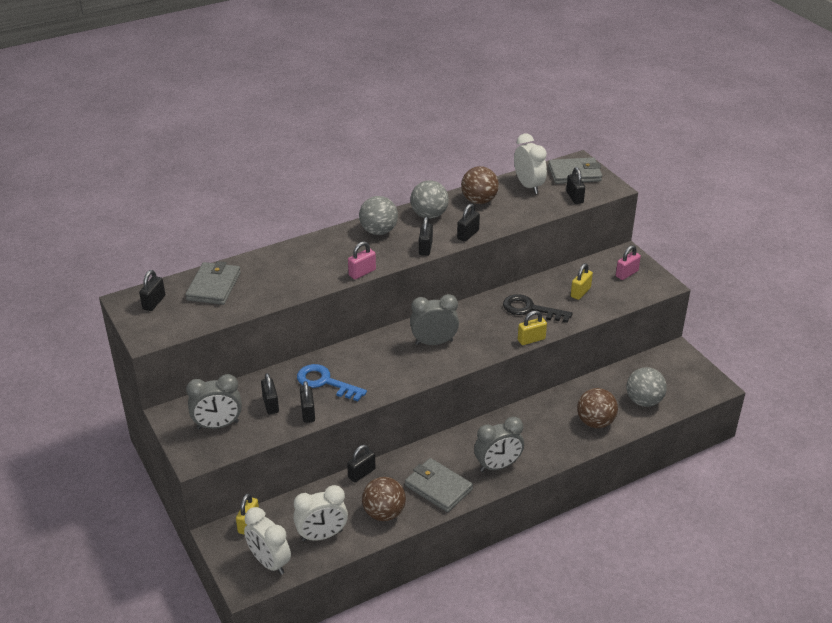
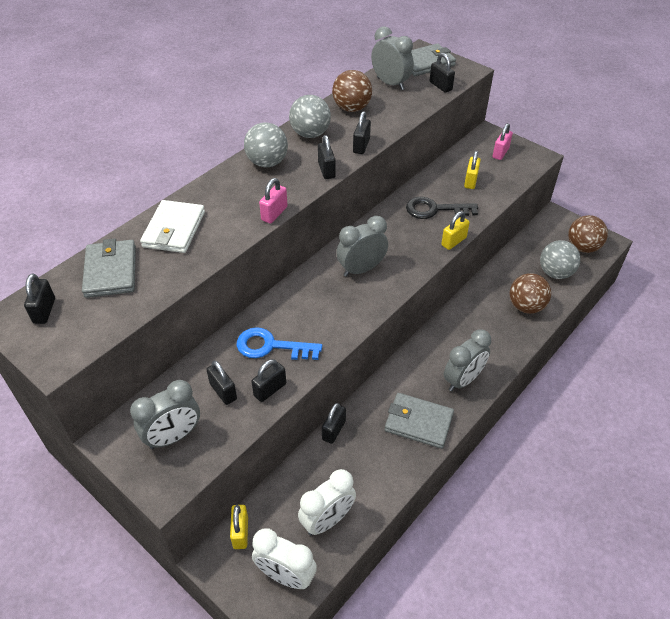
camera: 20 degrees left, 10 degrees up
(276, 267) = (174, 229): none -> white wallet
(308, 413) = (270, 389): black padlock -> black padlock turned 75 degrees clockwise
(384, 513) = (379, 471): brown ball -> brown ball (582, 247)
(528, 186) = (390, 83): white clock -> grey clock

